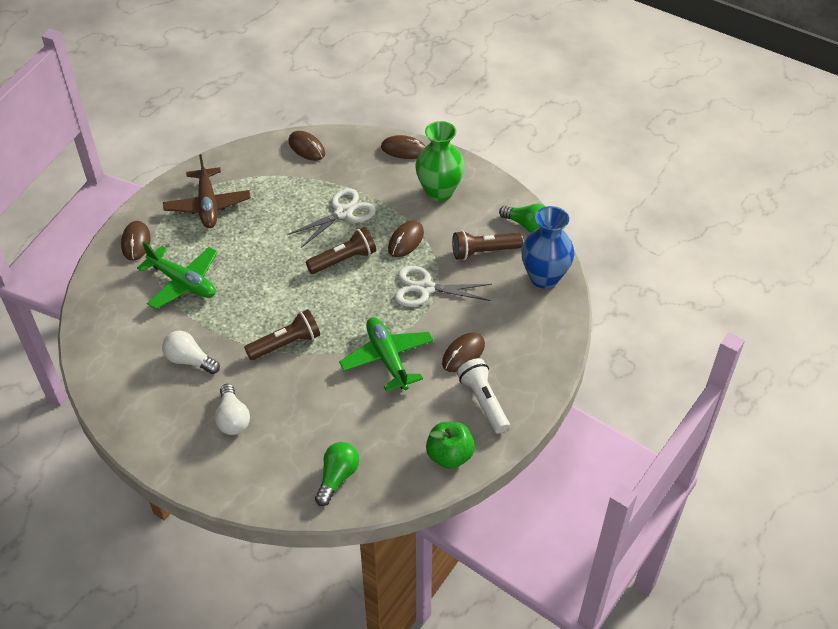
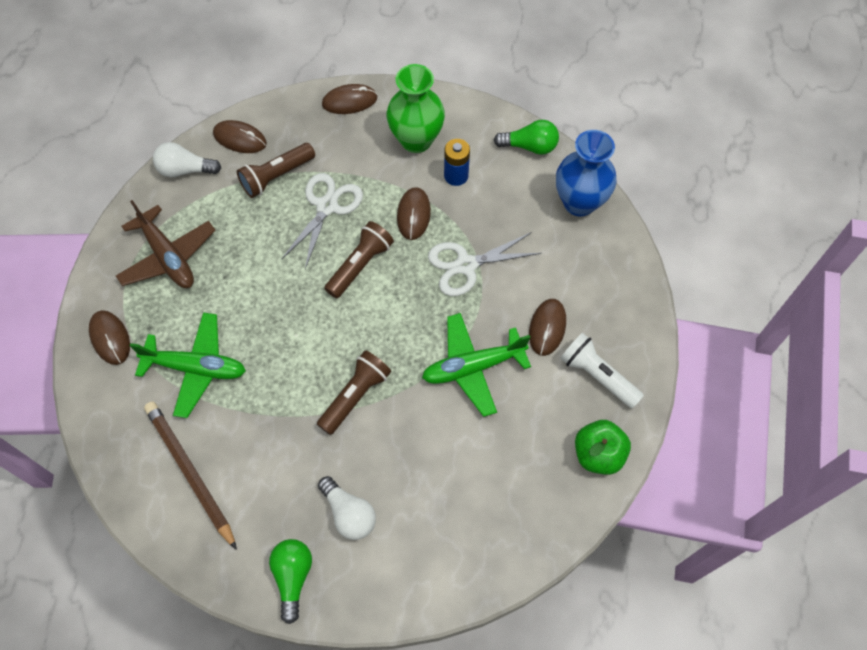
camera: 25 degrees left, 15 degrees up
(137, 347) = (190, 472): none -> brown pencil
(190, 360) = (260, 463): white light bulb -> white light bulb (185, 170)
(337, 477) = (499, 533): green light bulb -> green light bulb (293, 577)
(387, 359) = (473, 367): green plane -> green plane turned 60 degrees counterclockwise
(455, 226) = (456, 176): none -> blue battery
(484, 252) = (502, 196): brown flashlight -> brown flashlight (276, 177)

